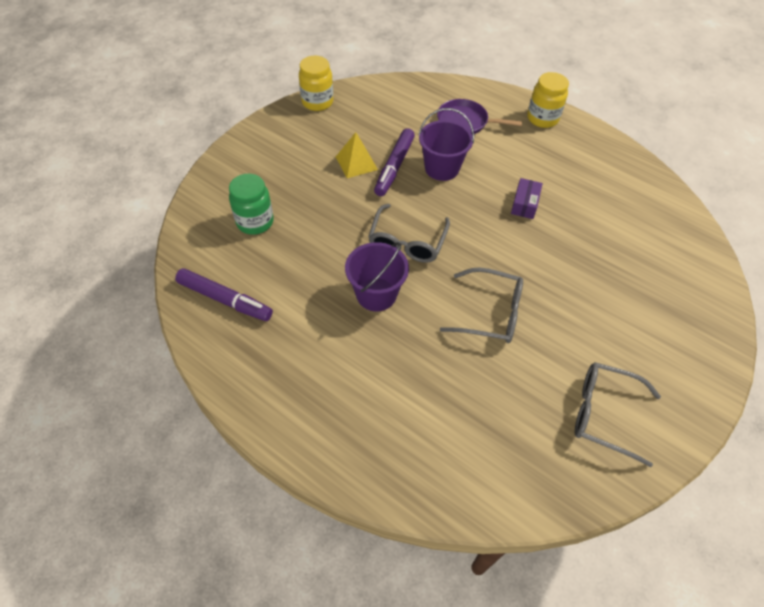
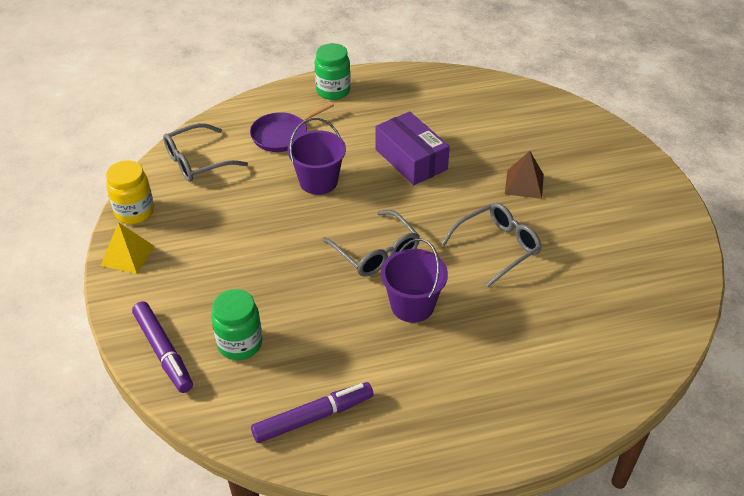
camera: 50 degrees left, 10 degrees down
(356, 163) = (248, 231): yellow pyramid -> yellow pyramid (127, 255)
(394, 166) = (282, 209): purple marker -> purple marker (163, 351)
(524, 204) = (411, 159): purple box -> purple box, size x1.82
(542, 118) = (333, 91): yellow jar -> green jar
(582, 290) = (524, 184): none -> brown pyramid
(604, 414) = (637, 244): grey glasses -> grey glasses (197, 161)

